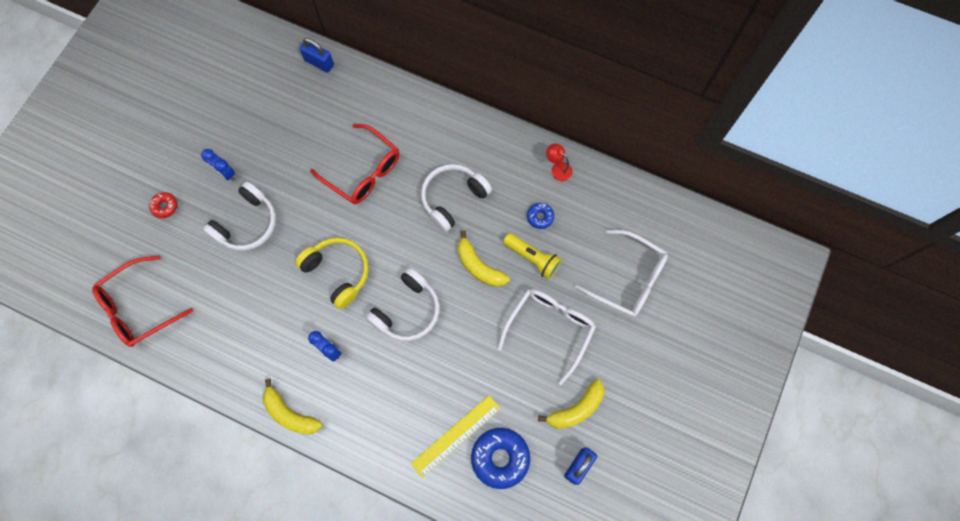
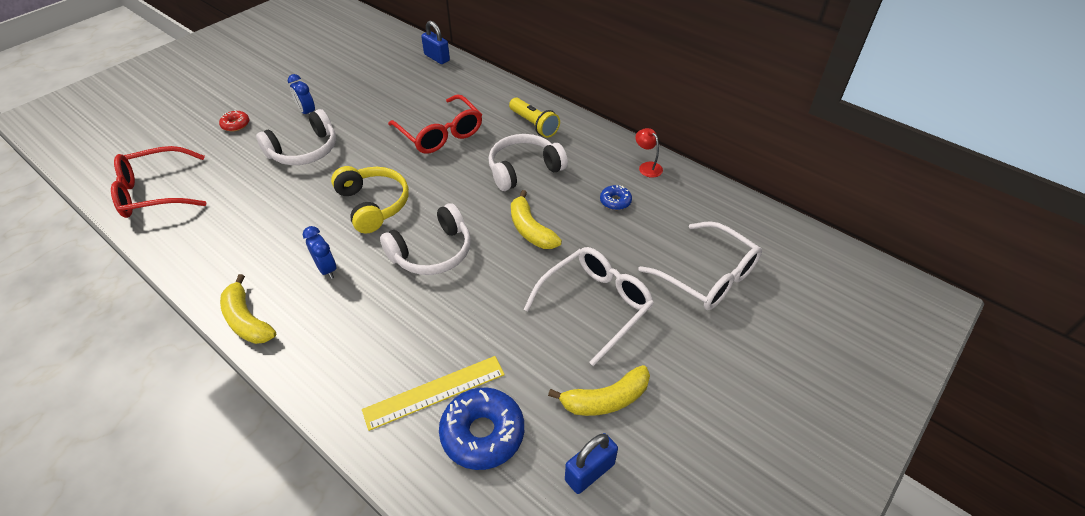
camera: 15 degrees right, 25 degrees down
(532, 258) = (595, 235): yellow flashlight -> yellow flashlight (534, 125)

